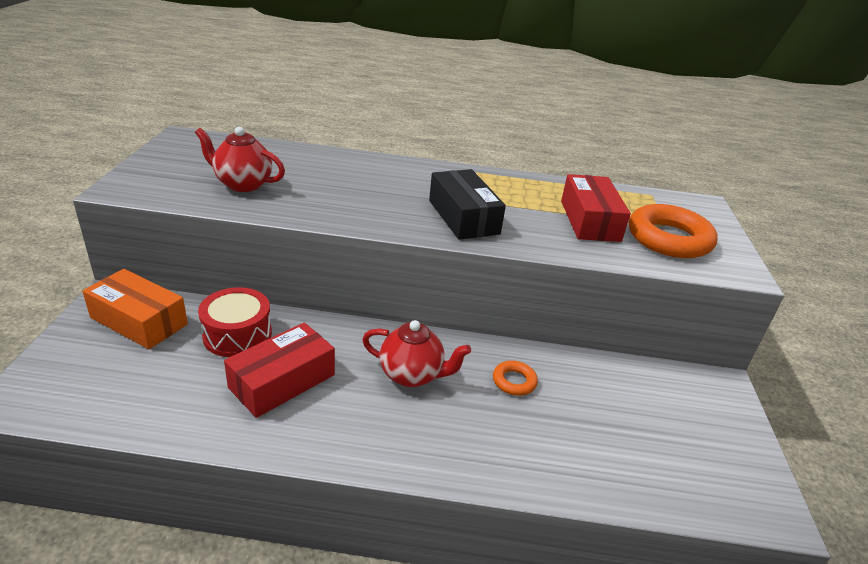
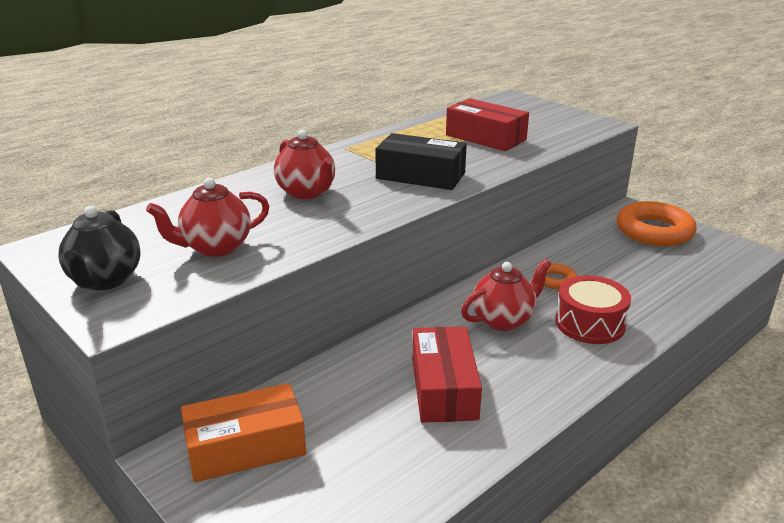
camera: 45 degrees left, 5 degrees down
(163, 168) = (105, 280): none -> black teapot
(237, 335) = (347, 390): red drum -> red drum (590, 323)
(366, 184) = (307, 192): none -> red teapot
(669, 239) = (540, 125): orange ring -> orange ring (654, 231)

